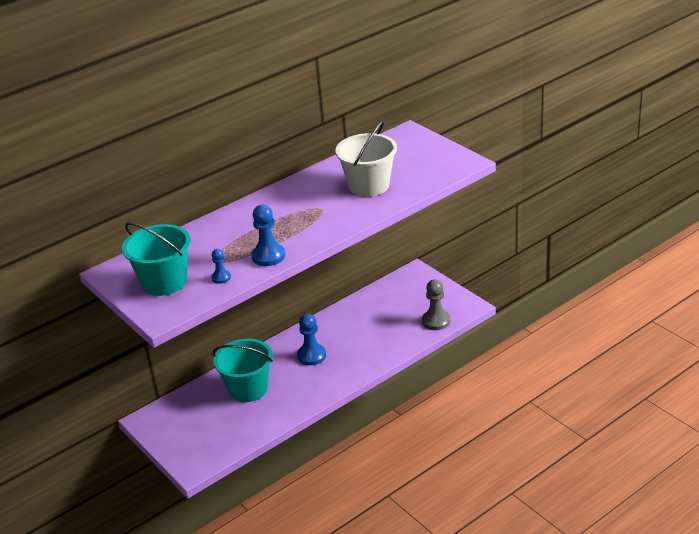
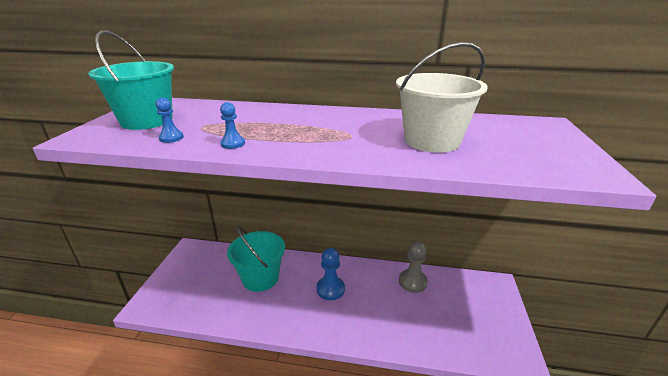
camera: 45 degrees right, 5 degrees down
(268, 256) = (233, 144): blue pawn -> blue pawn, size x0.56
(436, 321) = (467, 346): grey pawn -> grey pawn (412, 282)

